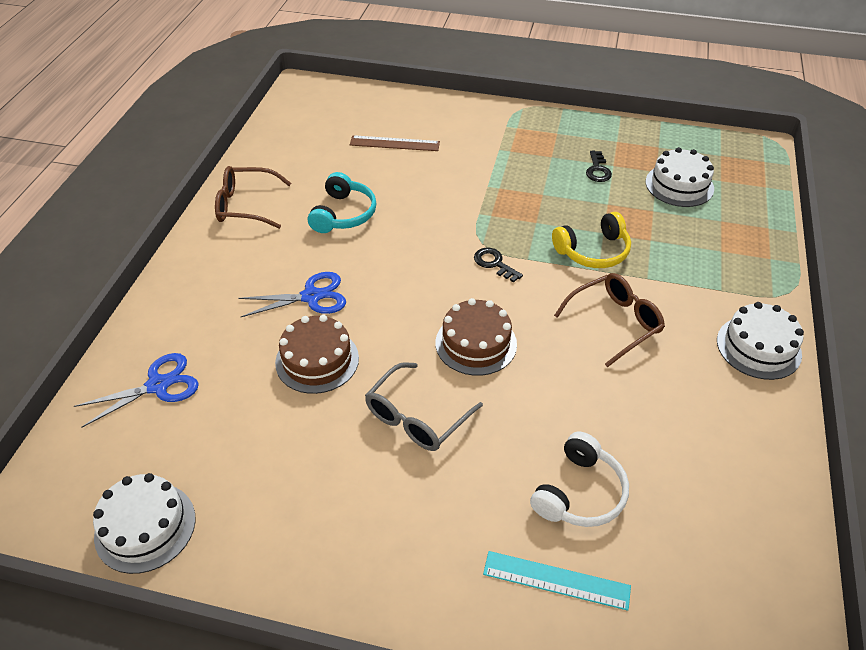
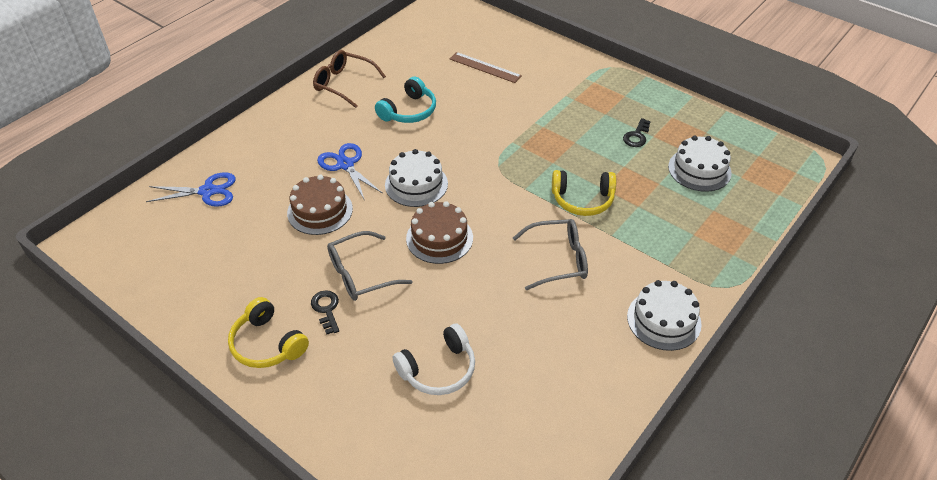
camera: 25 degrees right, 0 degrees up
(145, 527) = (145, 278): white cake -> white cake (416, 184)
(311, 297) = (345, 165): blue scissors -> blue scissors turned 135 degrees counterclockwise
(362, 546) = (267, 344): none -> yellow headphones
(494, 263) = (496, 184): black key -> black key (326, 309)
(556, 580) = (379, 419): turquoise ruler -> none
(615, 322) = (558, 260): brown glasses -> grey glasses

